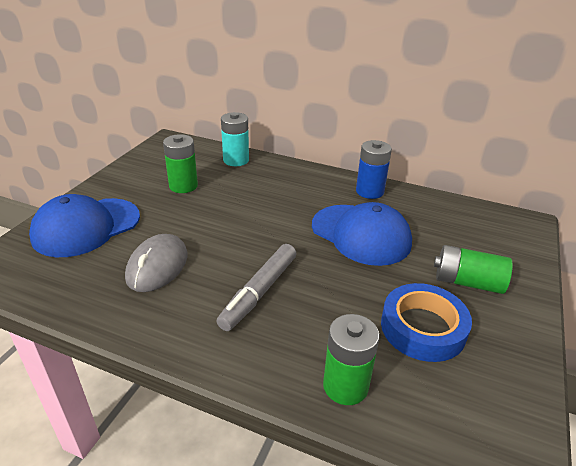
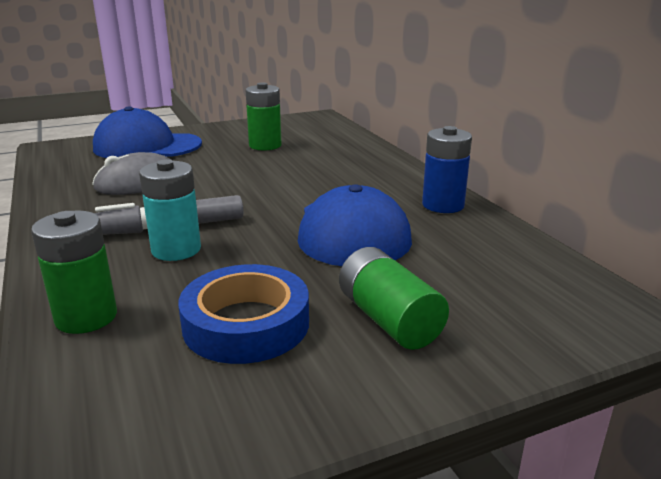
camera: 45 degrees right, 10 degrees down
(236, 160) = (349, 143): turquoise battery -> turquoise battery (176, 250)

